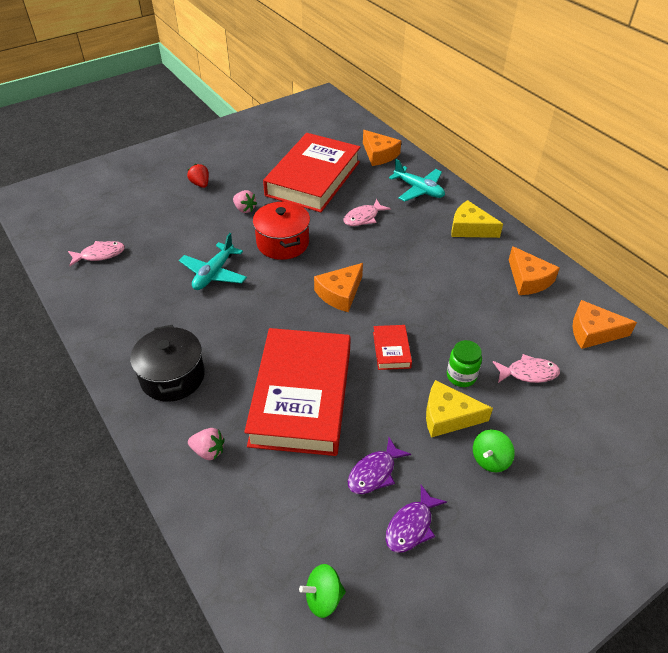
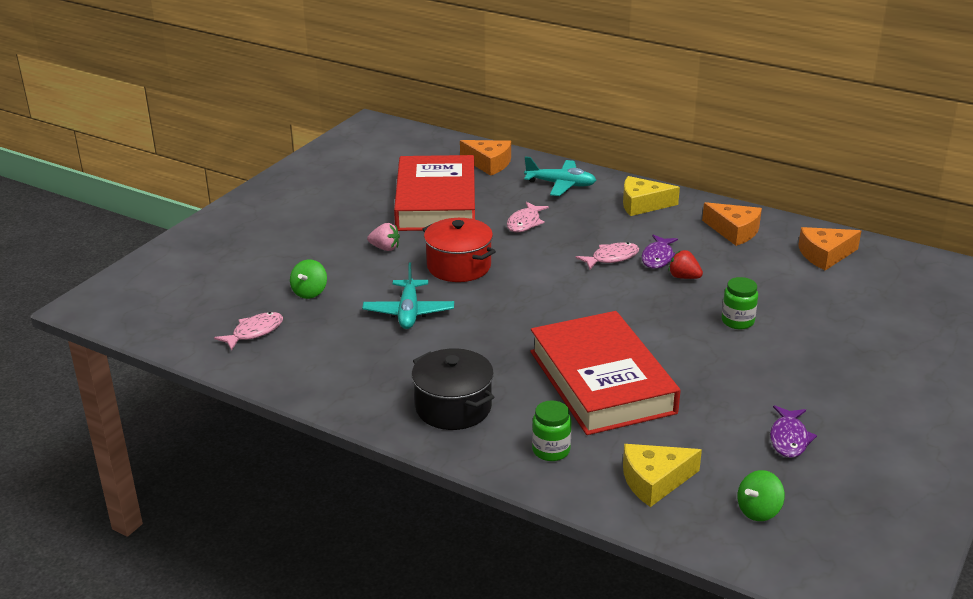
camera: 25 degrees left, 15 degrees down
(200, 184) = (308, 238): red strawberry -> red strawberry (684, 277)
(208, 451) = (551, 450): pink strawberry -> green jar
(340, 293) = (562, 292): orange cheese -> none
(374, 472) = (723, 414): purple fish -> purple fish (658, 257)
(391, 350) = (655, 321): red book -> none
(448, 416) = (752, 354): yellow cheese -> yellow cheese (654, 481)
(490, 459) = (815, 372): green spinning top -> green spinning top (309, 292)
(528, 373) = (795, 301): pink fish -> pink fish (611, 258)

